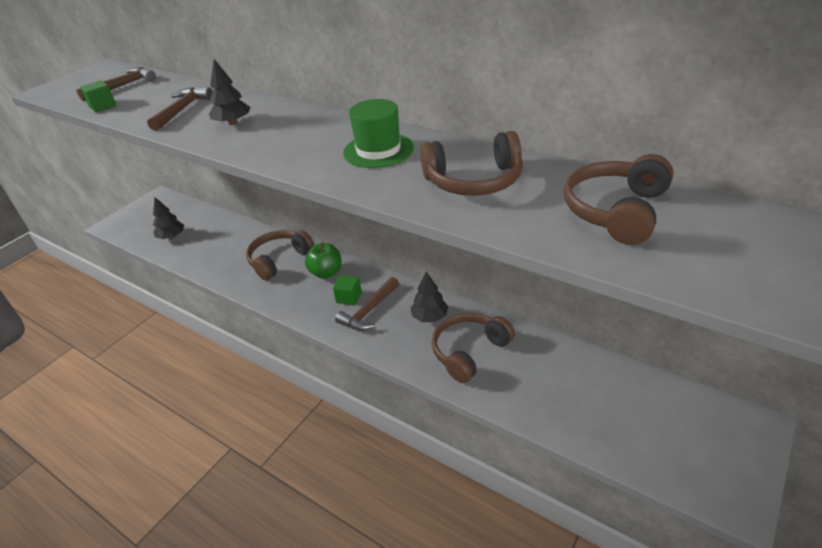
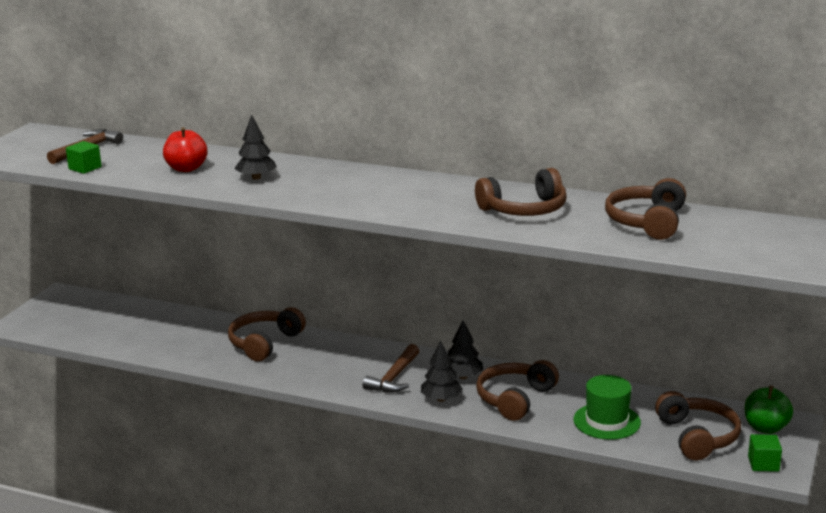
camera: 15 degrees left, 15 degrees down
(172, 237) = (110, 331): black tree -> black tree (441, 399)
(182, 110) = (186, 168): brown hammer -> red apple
(326, 273) = (328, 350): green apple -> green apple (765, 428)
(349, 297) = (366, 368): green cube -> green cube (763, 464)
(378, 150) = (424, 193): green hat -> green hat (606, 421)
(646, 432) = (697, 437): none -> brown headphones

